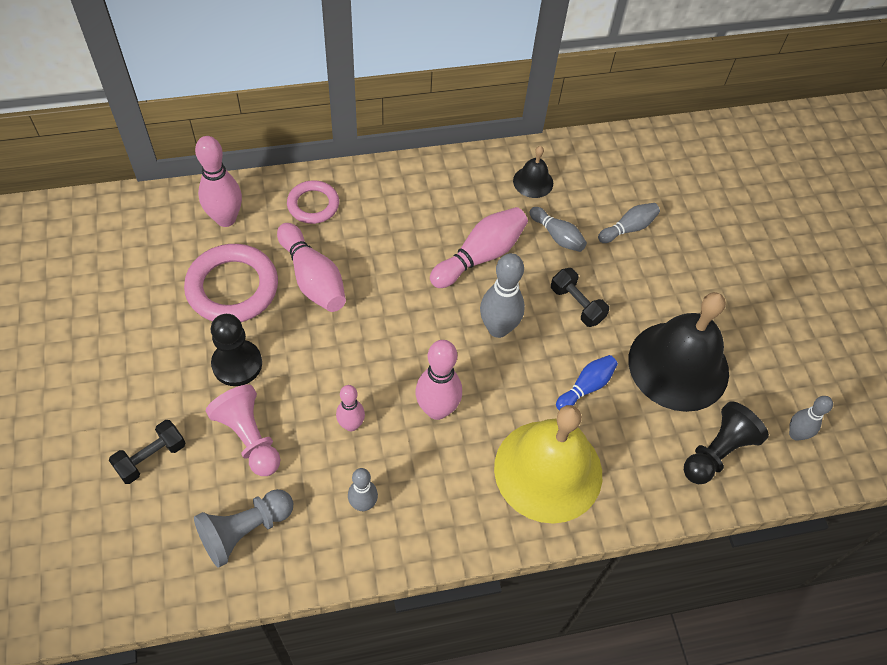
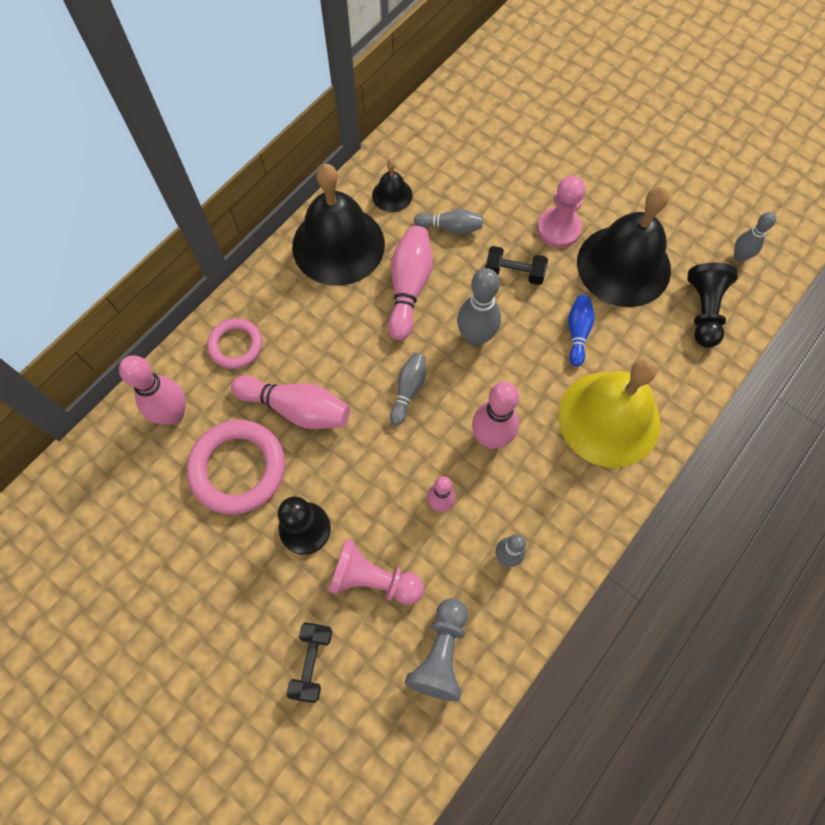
camera: 35 degrees left, 10 degrees up
(456, 189) = (338, 245): none -> black bell
(628, 228) = (496, 182): grey bowling pin -> grey bowling pin (408, 390)
(648, 298) = (558, 229): none -> pink pawn

